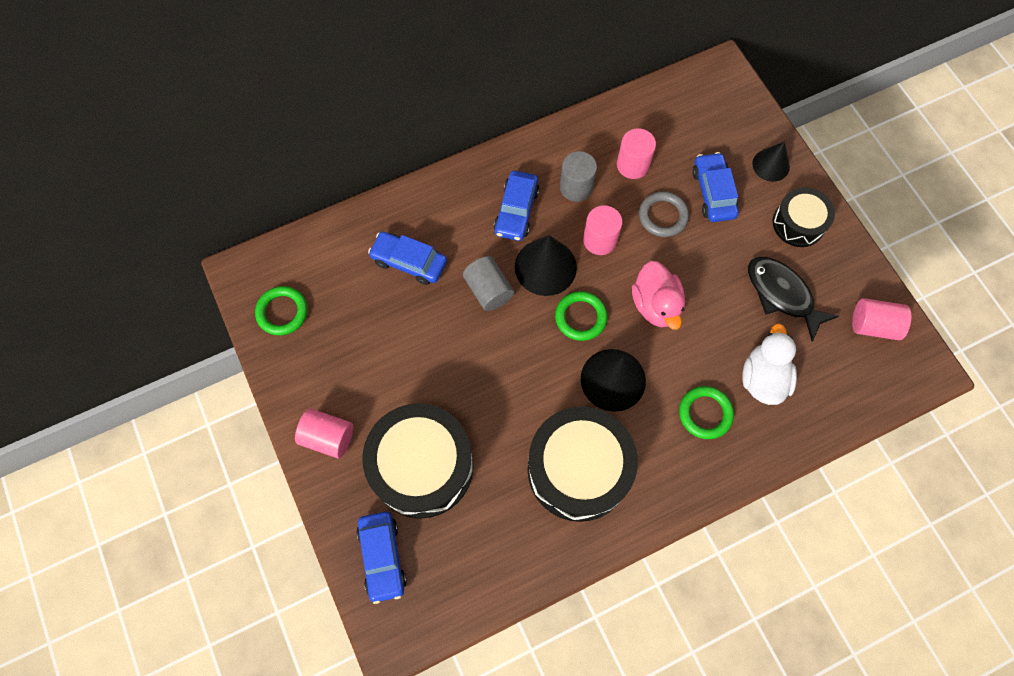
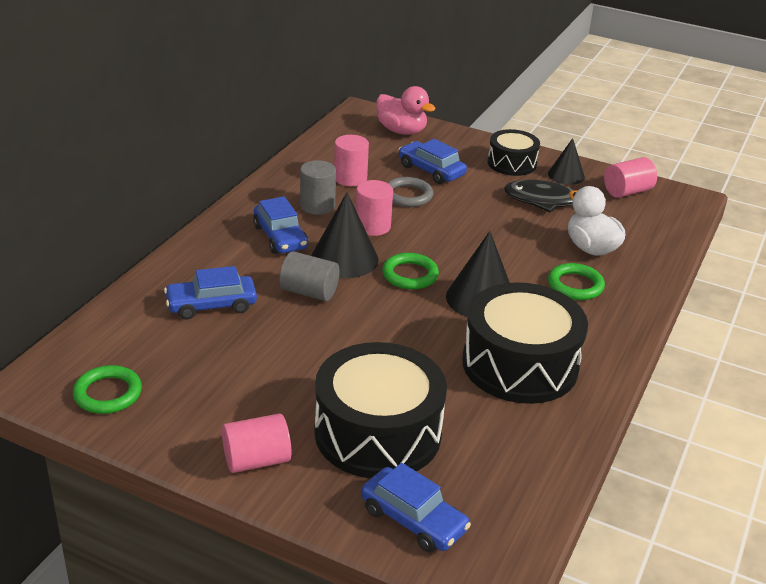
camera: 40 degrees left, 35 degrees down
(655, 305) = (462, 243): pink duck -> pink duck (402, 131)
(771, 165) = (455, 143): black cone -> black cone (566, 175)

